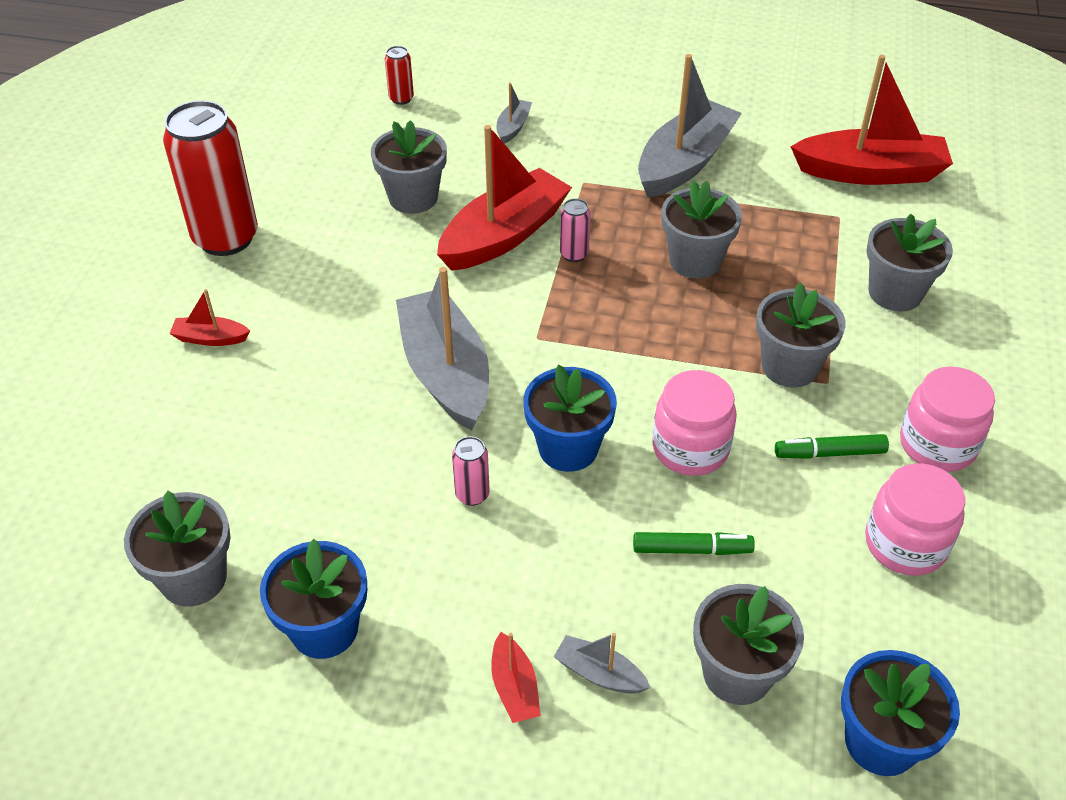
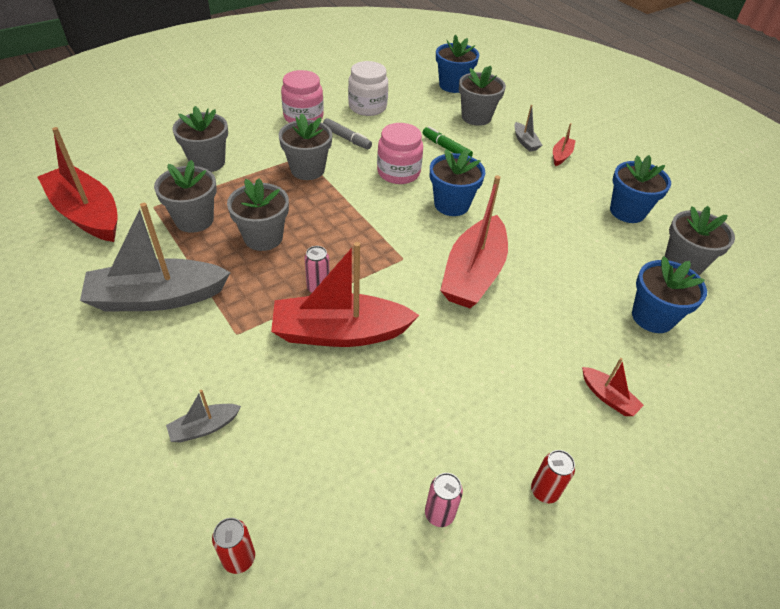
camera: 140 degrees left, 0 degrees up
(202, 460) = (652, 317): none -> blue flower pot
(226, 238) = (544, 491): red can -> red can, size x0.42
(413, 198) = (362, 415): grey flower pot -> grey flower pot (194, 220)
(445, 372) = (473, 274): grey boat -> red boat
(472, 494) = (517, 215): pink can -> pink can (439, 514)
(829, 453) = (346, 138): green marker -> grey marker
(905, 544) = (367, 107): pink jar -> white jar

